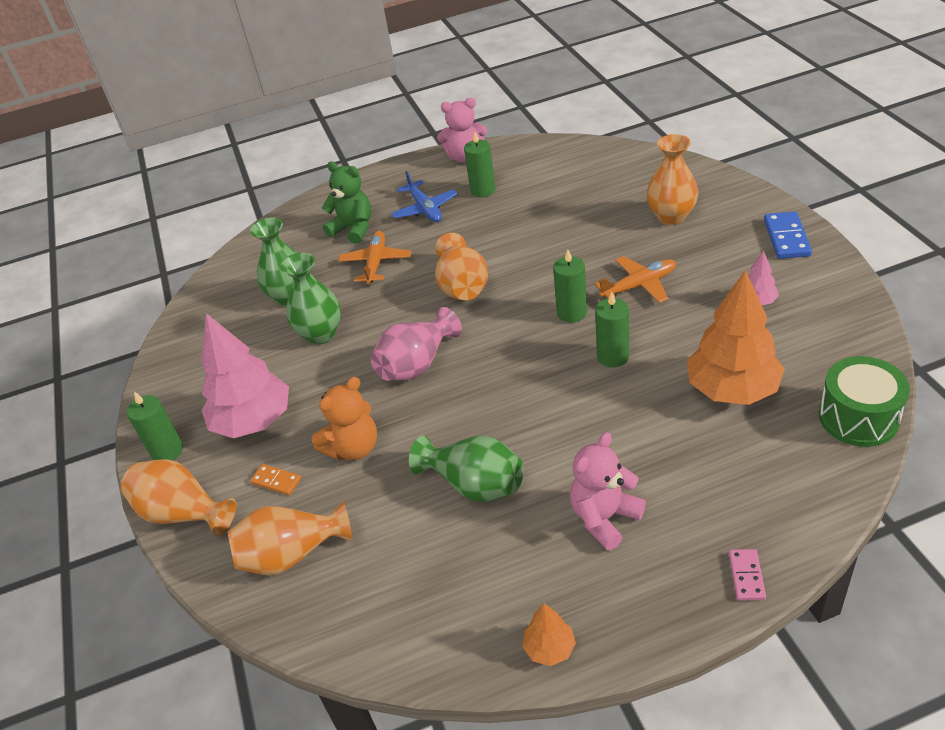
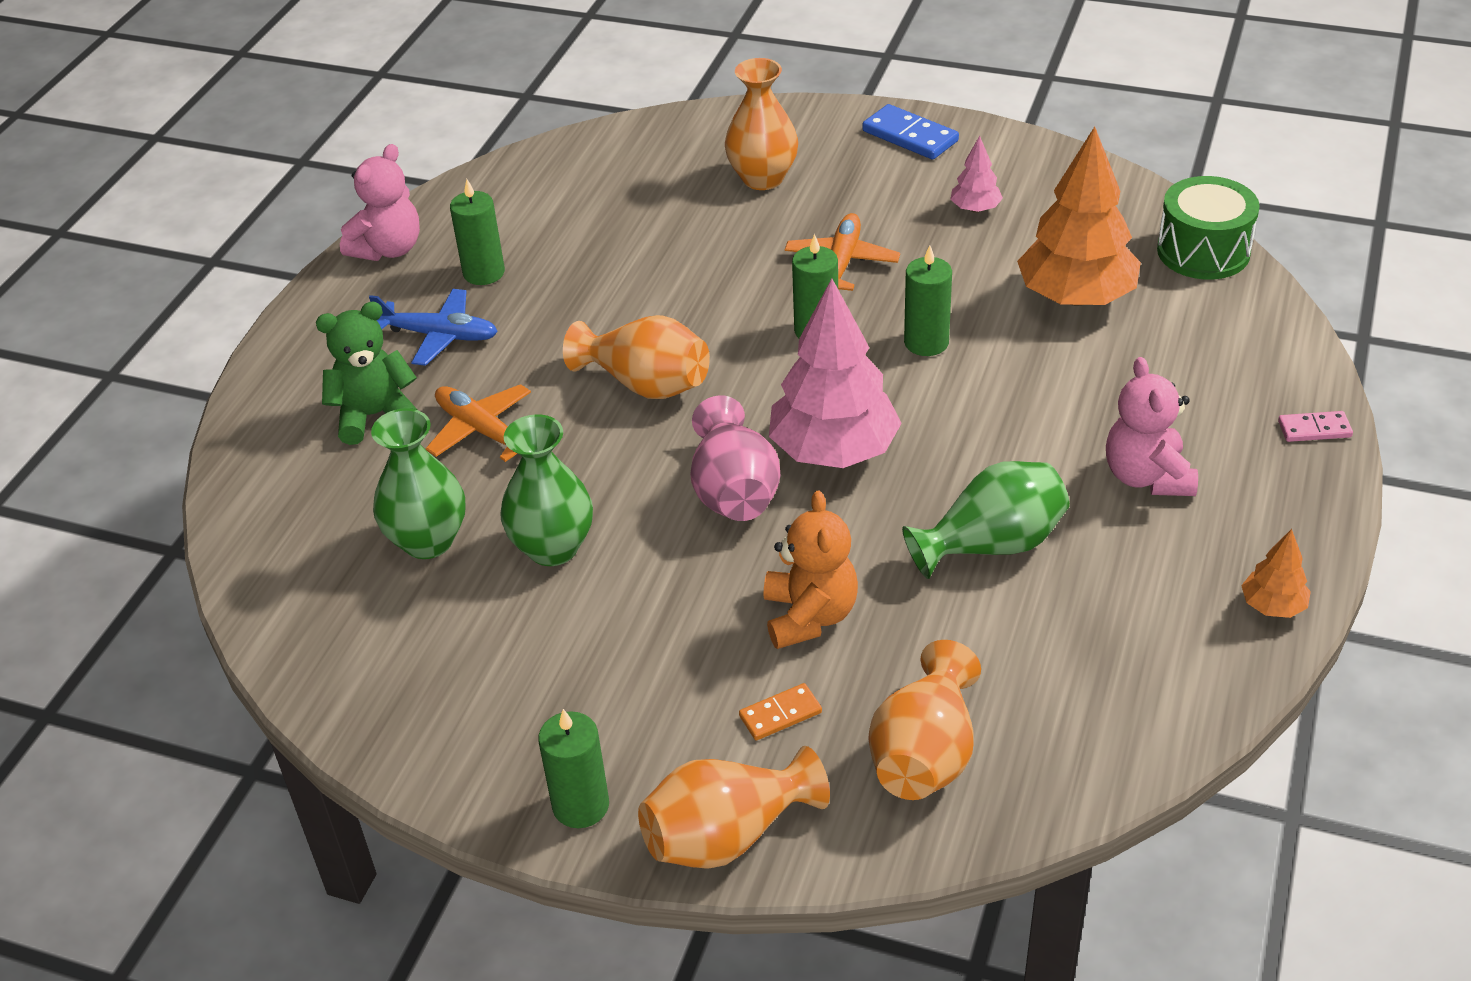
camera: 55 degrees left, 0 degrees up
(254, 421) = (638, 689): pink tree -> pink tree (834, 451)
(746, 576) = (1314, 429): pink domino -> pink domino turned 45 degrees counterclockwise

